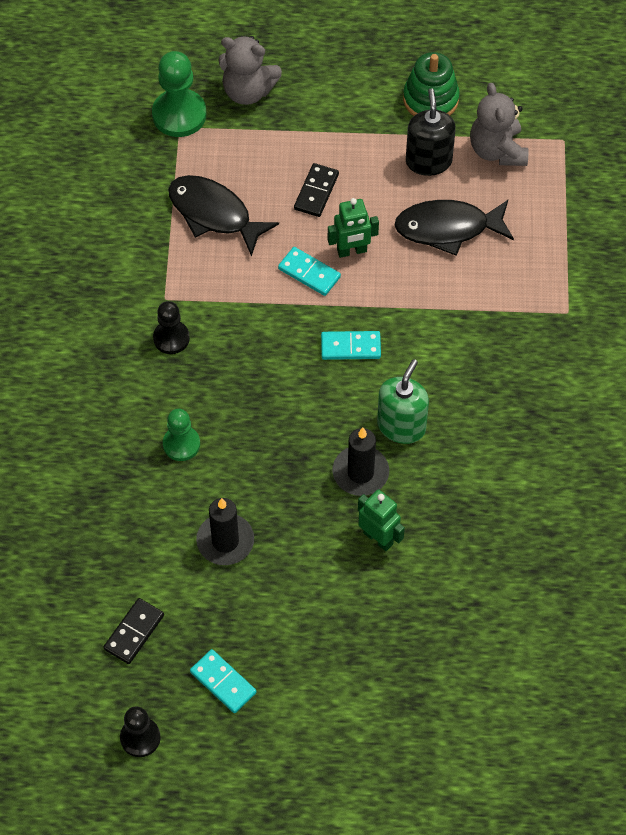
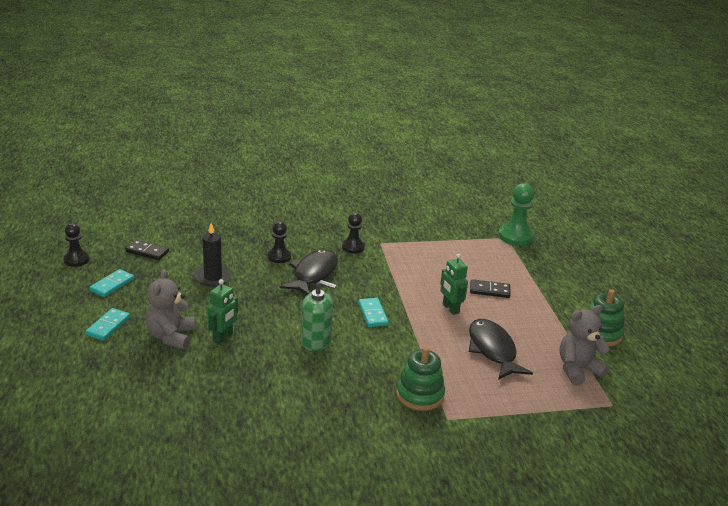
camera: 75 degrees right, 30 degrees down
(181, 444) = (279, 256): green pawn -> black pawn
(214, 214) = (450, 254): black fish -> black fish (313, 274)
(248, 91) = (550, 258): grey teddy bear -> grey teddy bear (171, 337)
(309, 273) = (424, 293): turquoise domino -> turquoise domino (108, 326)
(360, 472) = (274, 326): black candle -> none
(428, 161) = (545, 336): black soap dispenser -> none
(522, 330) = (420, 394): none -> green stacking toy

